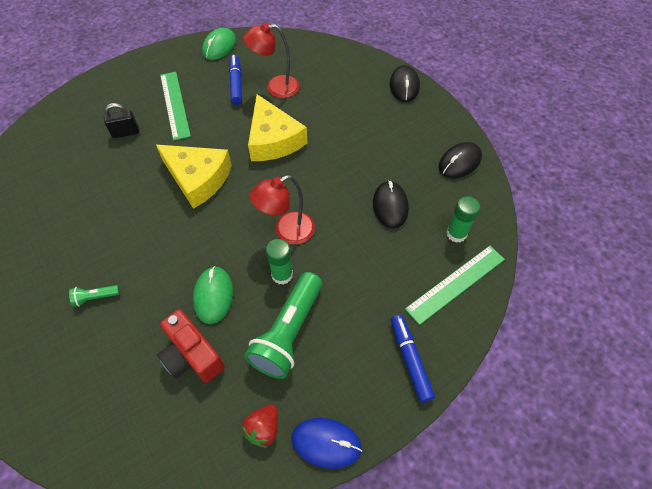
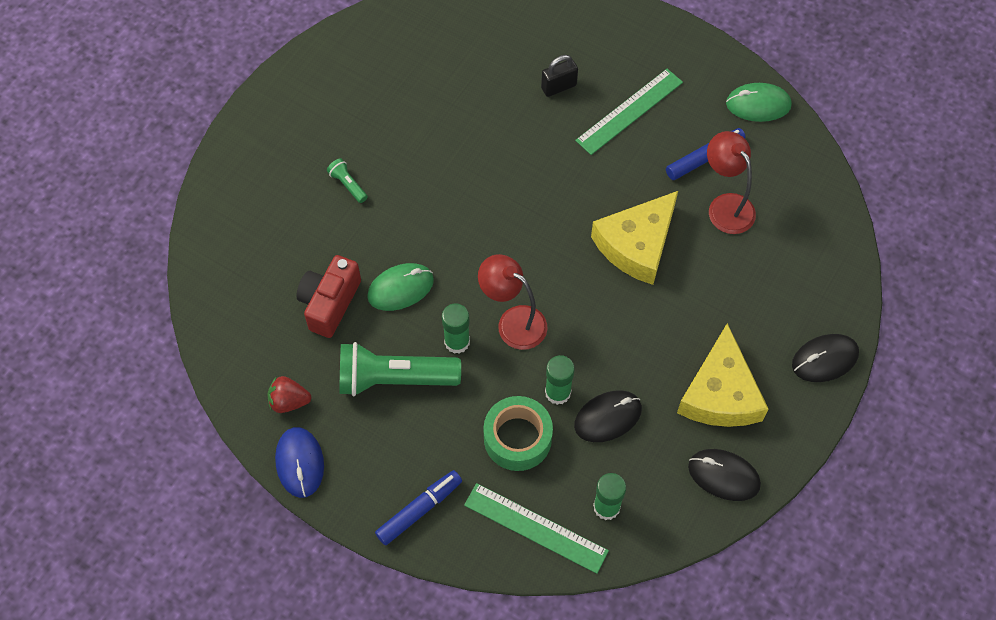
camera: 65 degrees right, 5 degrees up
(125, 132) = (558, 87): black padlock -> black padlock turned 75 degrees counterclockwise
(198, 178) = (535, 195): yellow cheese -> yellow cheese (720, 393)
(357, 227) = (558, 392): none -> green glue stick
(380, 266) = (517, 438): none -> green tape

